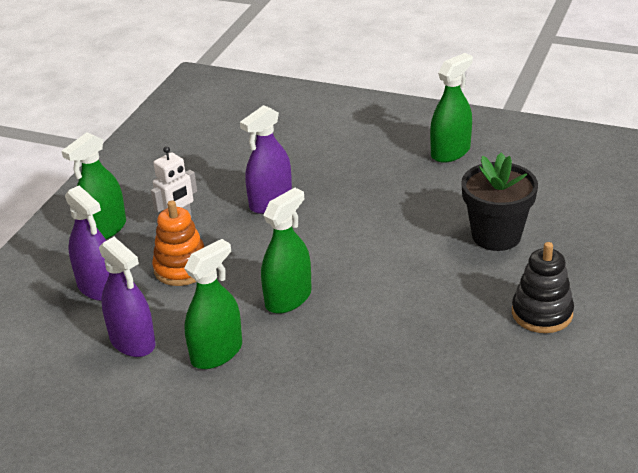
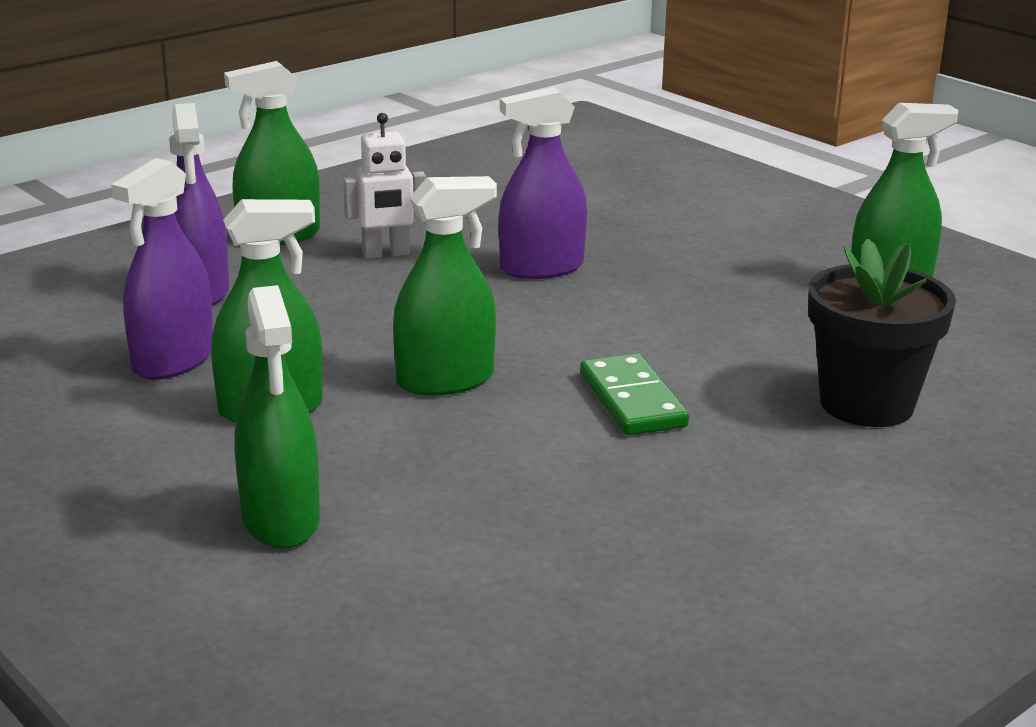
camera: 25 degrees right, 10 degrees down
(132, 341) = (173, 361): purple spray bottle -> purple spray bottle turned 45 degrees clockwise
(182, 268) = (333, 303): orange stacking toy -> none
(287, 418) = (280, 519): none -> green spray bottle
(389, 275) = (632, 400): none -> green domino
(542, 313) = (849, 527): black stacking toy -> none

